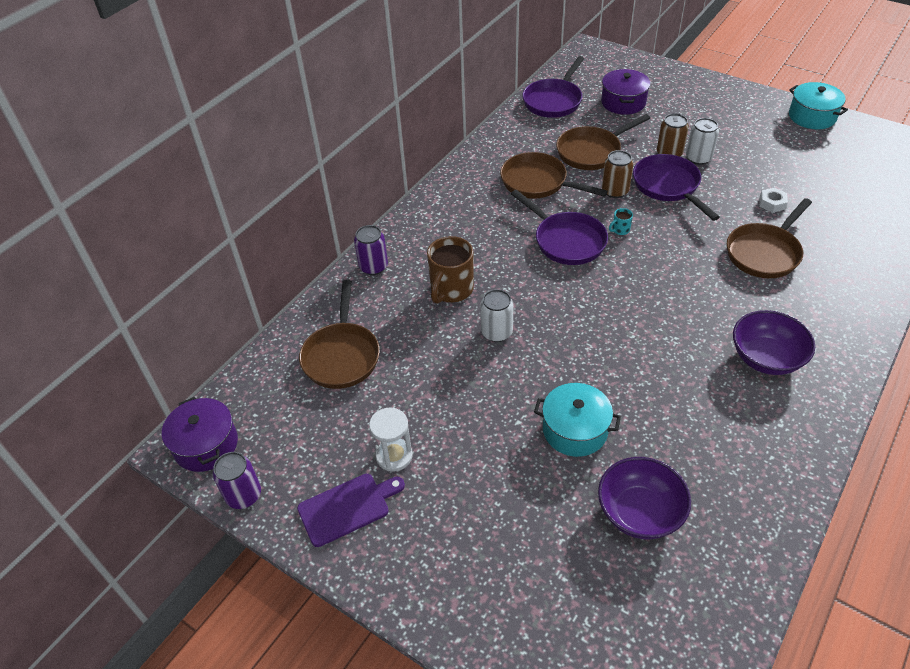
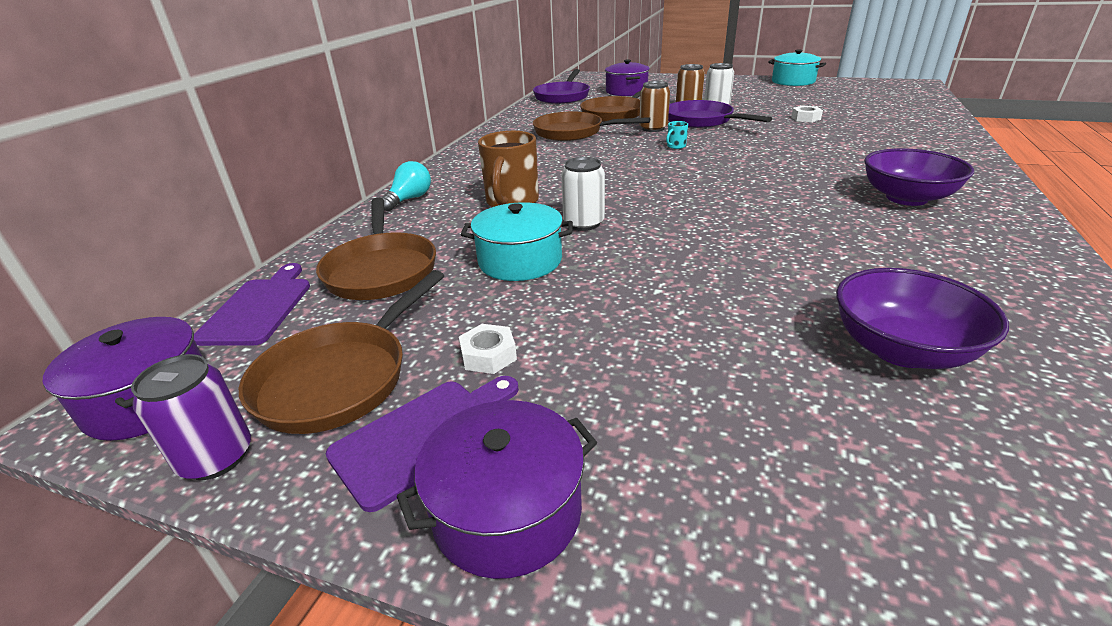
camera: 15 degrees left, 15 degrees down
(262, 378) = (259, 308): none -> purple cutting board
(373, 266) = (409, 199): purple can -> turquoise light bulb
(378, 562) = (507, 511): none -> purple pot
(394, 456) = (488, 355): white hourglass -> white nut
(566, 241) = (624, 158): purple pan -> none
(575, 430) = (739, 285): turquoise pot -> turquoise pot (520, 261)
(764, 253) = (829, 141): brown pan -> brown pan (340, 378)

